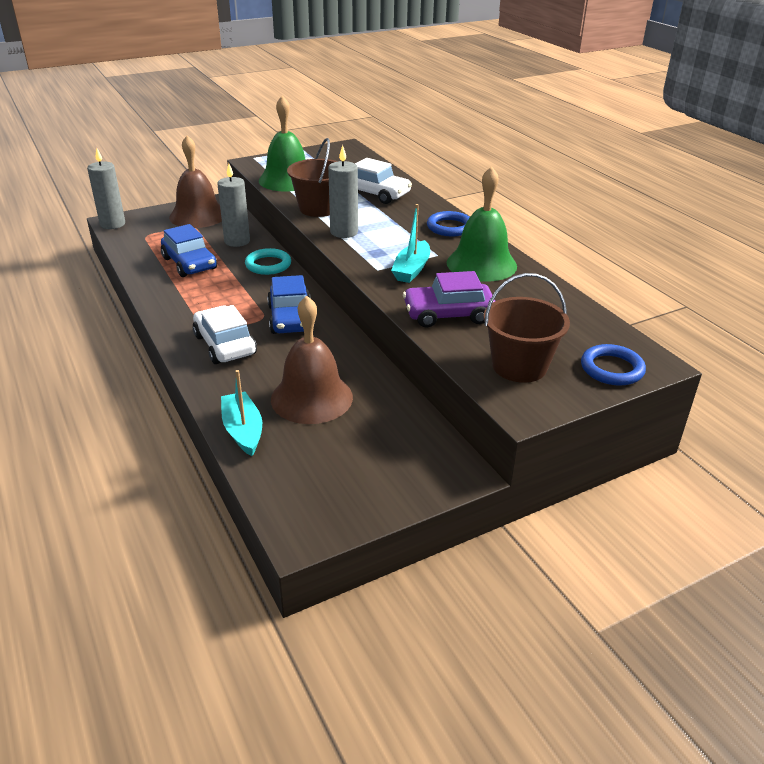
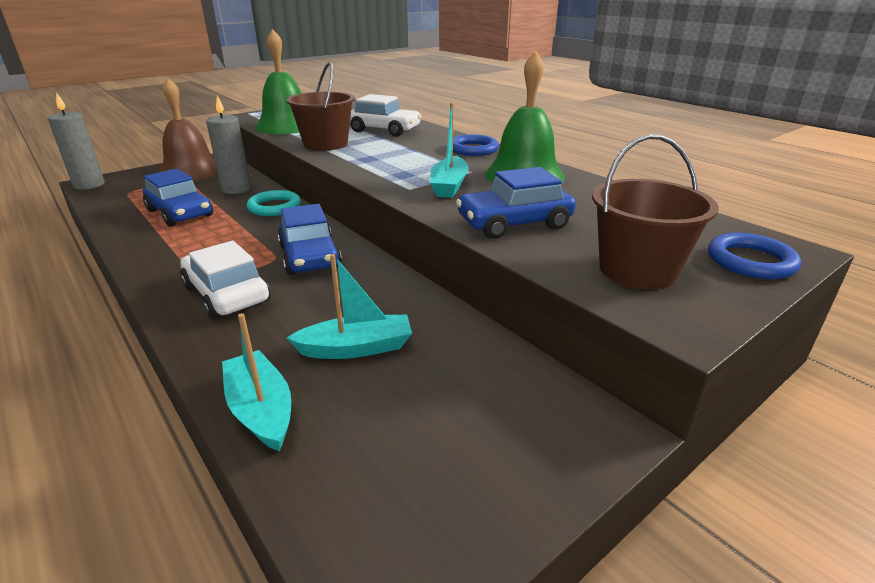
camera: 10 degrees left, 5 degrees down
(311, 398) = (356, 348): brown bell -> turquoise boat
(344, 232) = (359, 160): grey candle -> none
(448, 314) = (514, 223): purple car -> blue car

